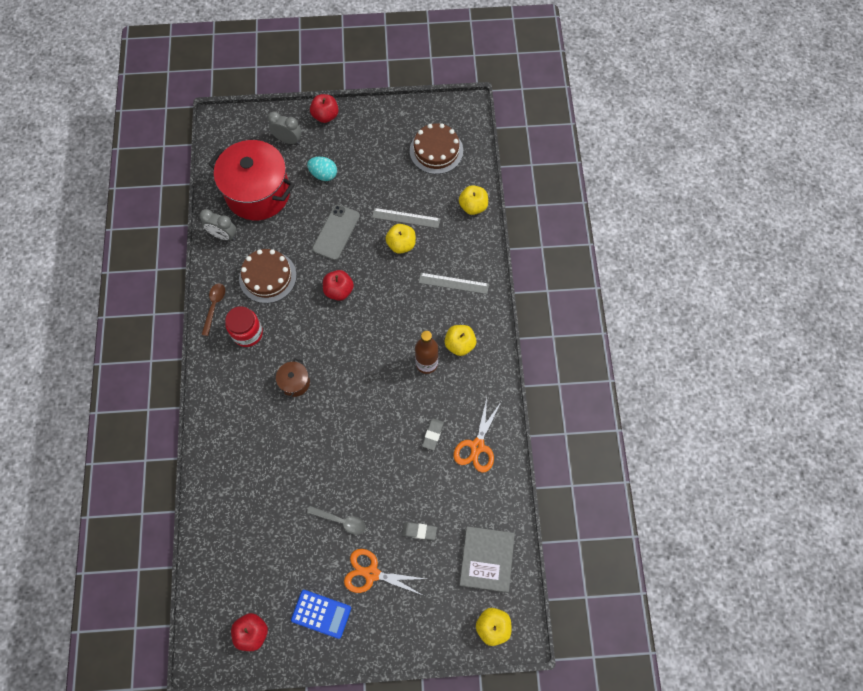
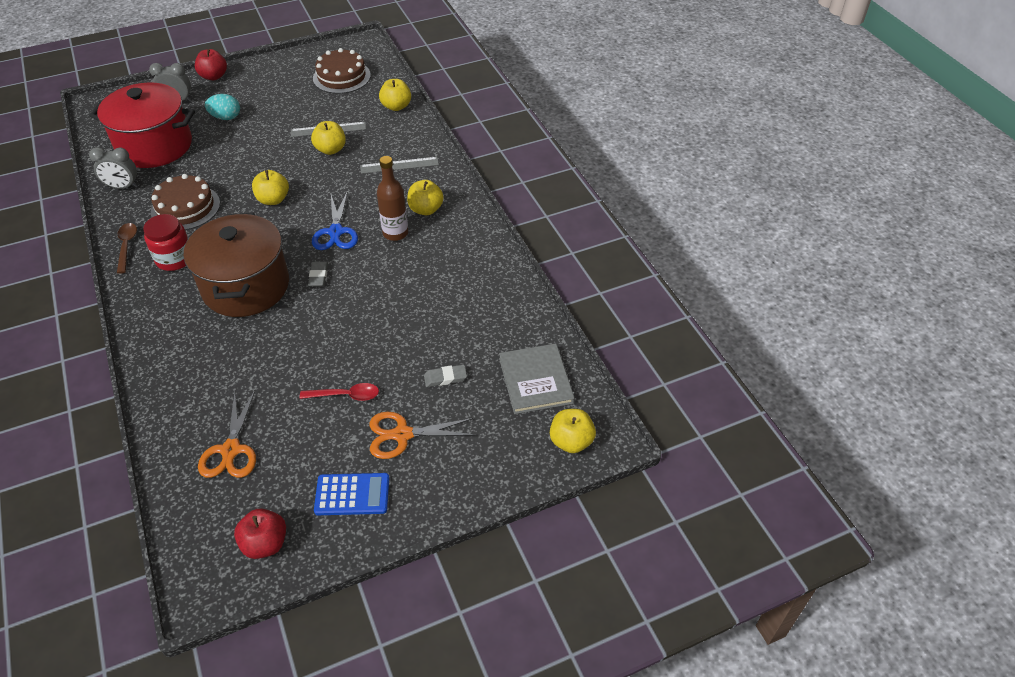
camera: 20 degrees left, 20 degrees down
(295, 382) = (246, 286): brown pot -> brown pot, size x2.35
(336, 232) = (254, 156): grey phone -> none
(339, 291) = (273, 199): red apple -> yellow apple
(341, 521) = (345, 395): grey spoon -> red spoon
(379, 346) = (336, 232): none -> blue scissors
(433, 434) = (426, 289): grey eraser -> grey eraser (318, 276)
(477, 446) = (481, 286): orange scissors -> orange scissors (231, 450)

